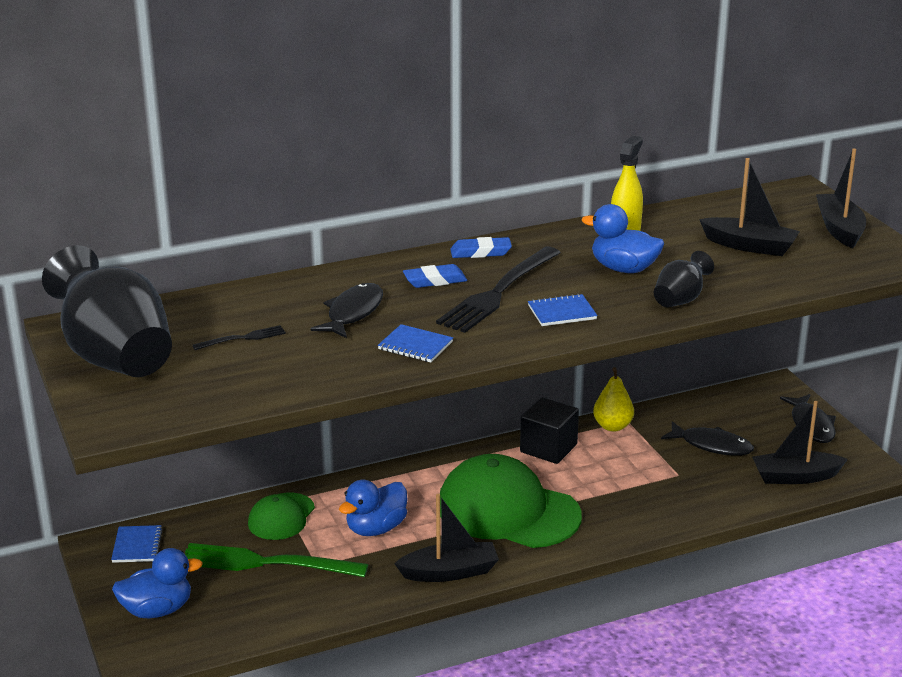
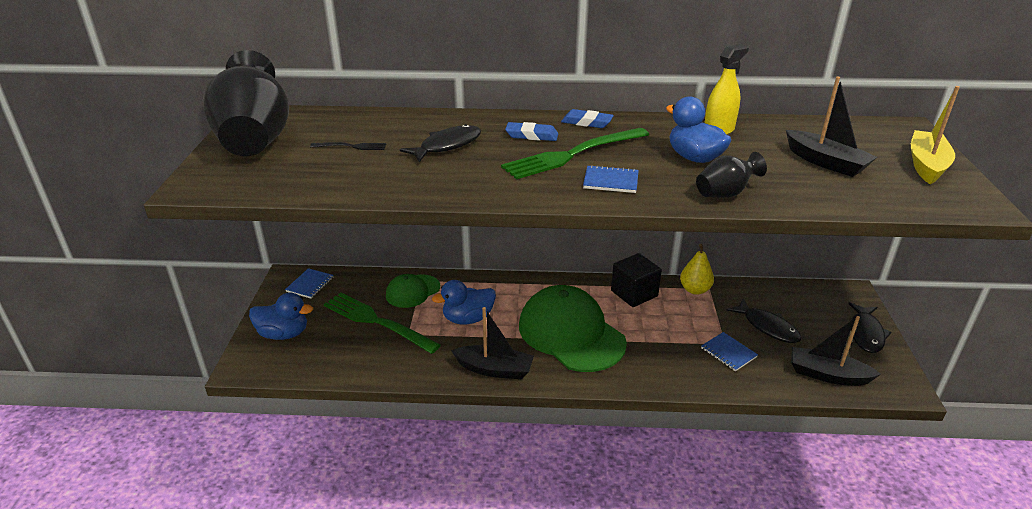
camera: 25 degrees right, 5 degrees up
(415, 346) = (467, 180): blue notebook -> blue notebook (728, 353)
(498, 293) = (571, 155): black fork -> green fork
(839, 229) = (926, 165): black boat -> yellow boat

